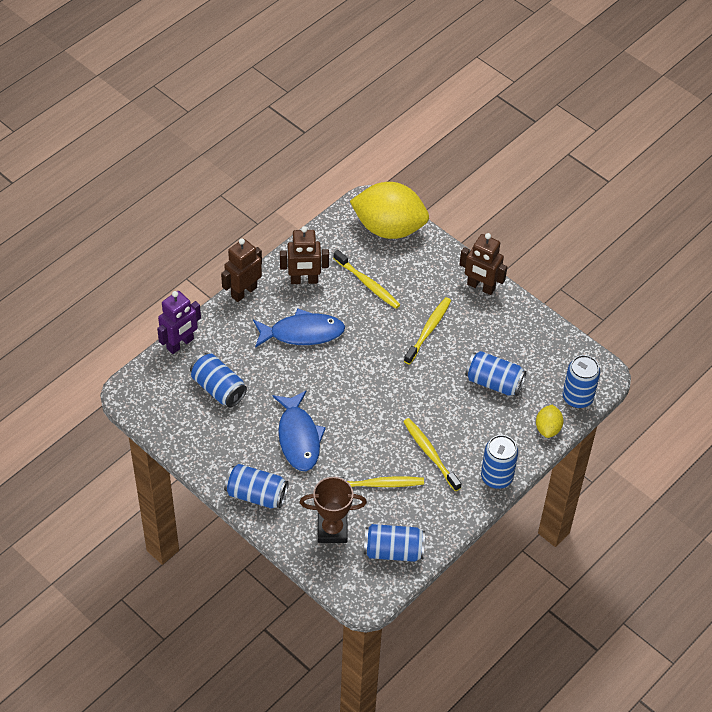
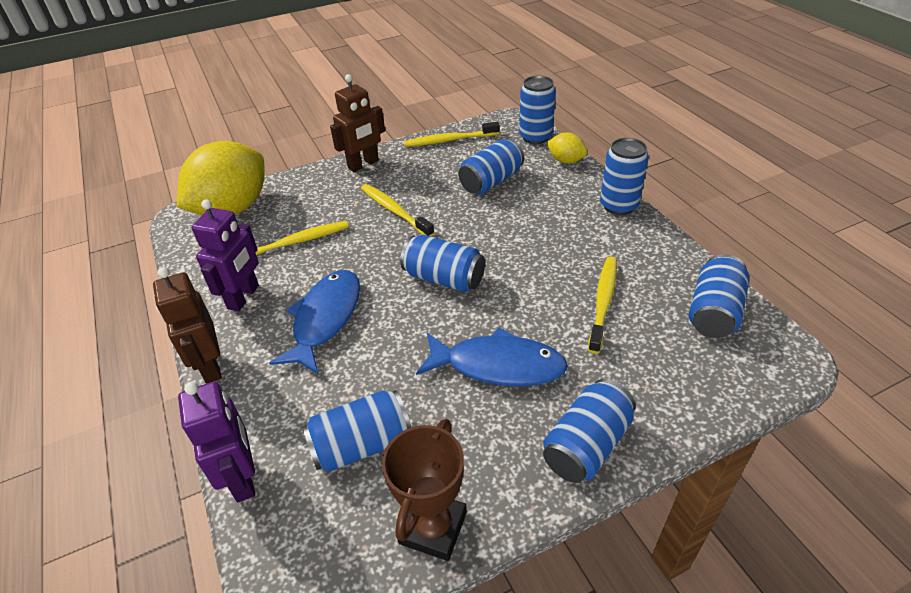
camera: 65 degrees left, 10 degrees down
(304, 280) = (244, 297): brown robot -> purple robot
(332, 530) = (670, 366): brown trophy -> brown trophy (433, 528)
(365, 385) = (444, 278): none -> blue can
(430, 453) = (570, 247): yellow toothbrush -> yellow toothbrush (449, 140)

